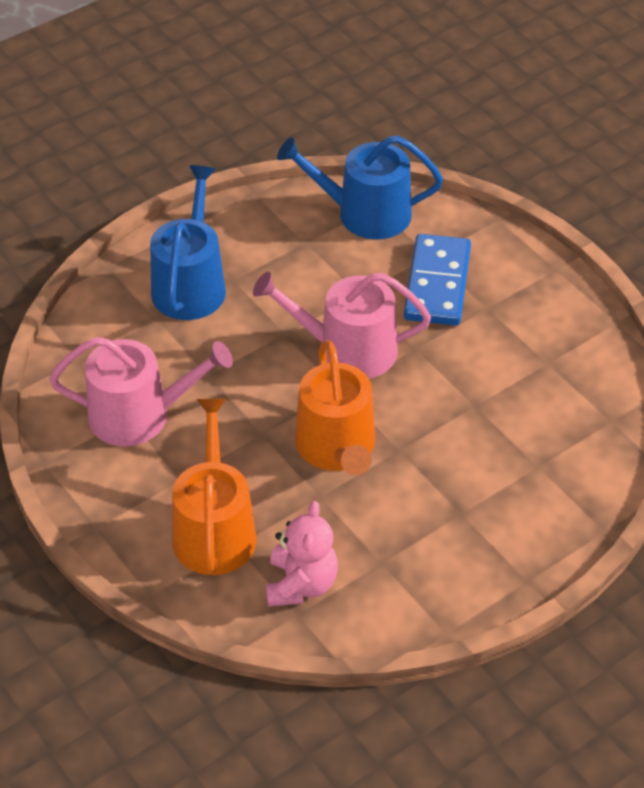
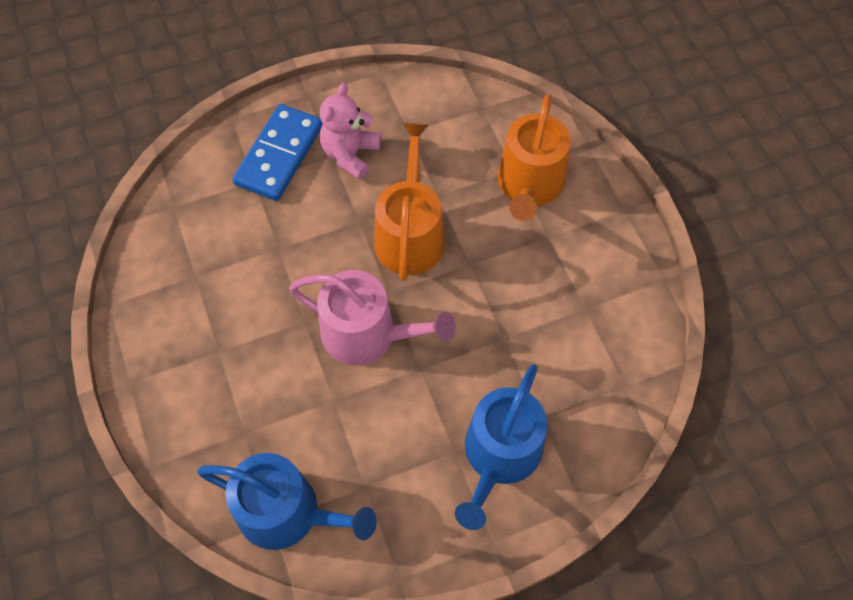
camera: 165 degrees left, 15 degrees up
(139, 415) = (574, 308): pink watering can -> none
(301, 584) = (473, 128): pink teddy bear -> pink teddy bear (350, 154)
(437, 284) = (252, 392): blue domino -> blue domino (279, 155)

